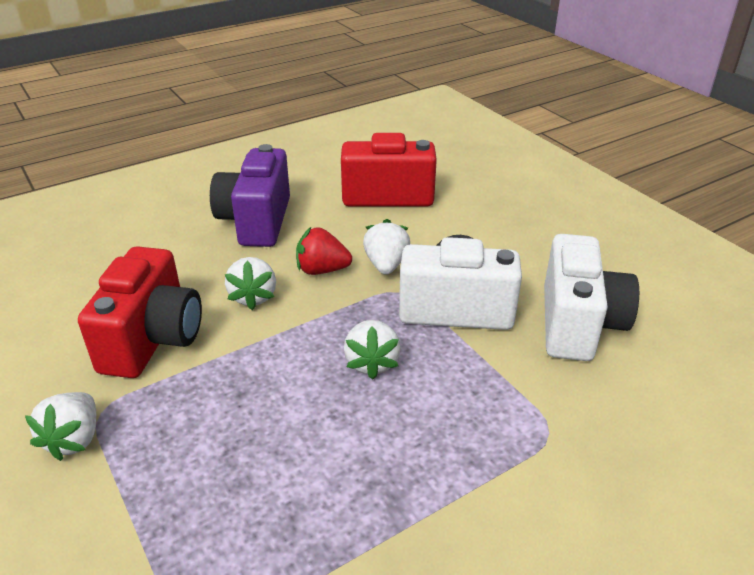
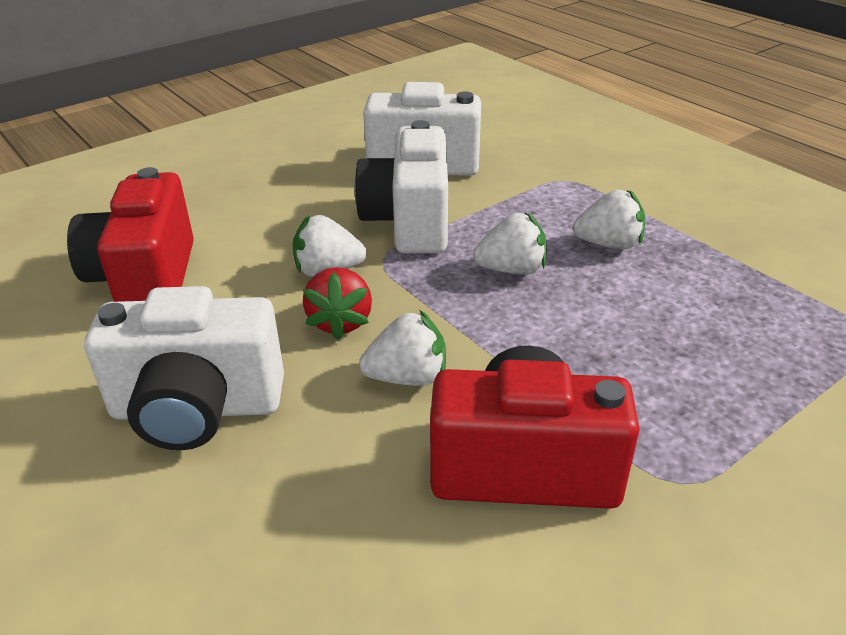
camera: 95 degrees left, 0 degrees up
(74, 439) = (738, 494): white strawberry -> white strawberry (609, 244)
(256, 221) = (197, 409): purple camera -> white camera

